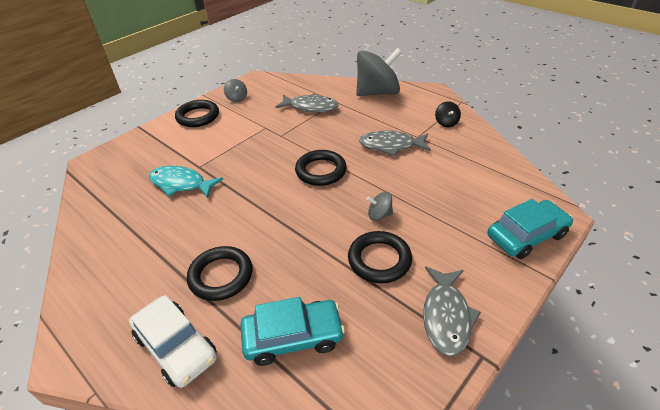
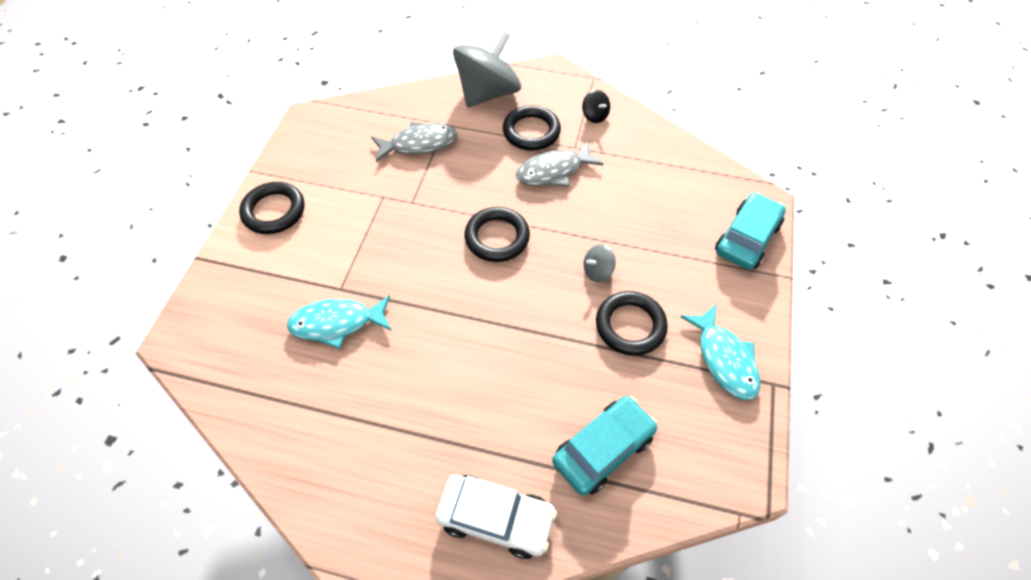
camera: 30 degrees left, 15 degrees up
(221, 276) = (481, 419): black ring -> black ring (531, 131)
(237, 98) = (306, 161): grey spinning top -> none
(446, 316) = (724, 359): grey fish -> turquoise fish

